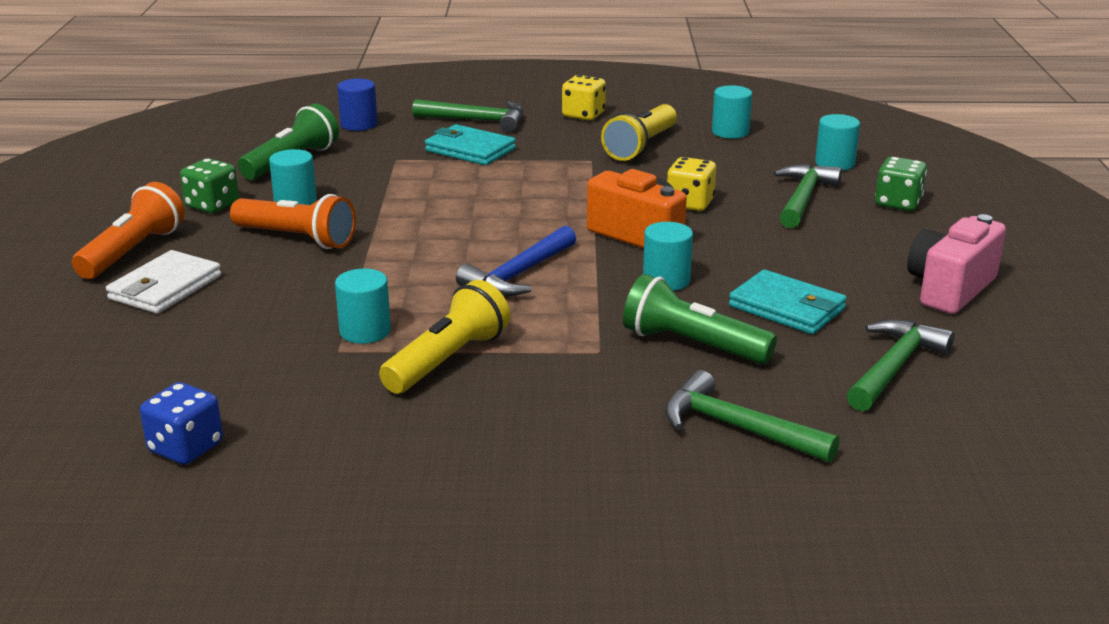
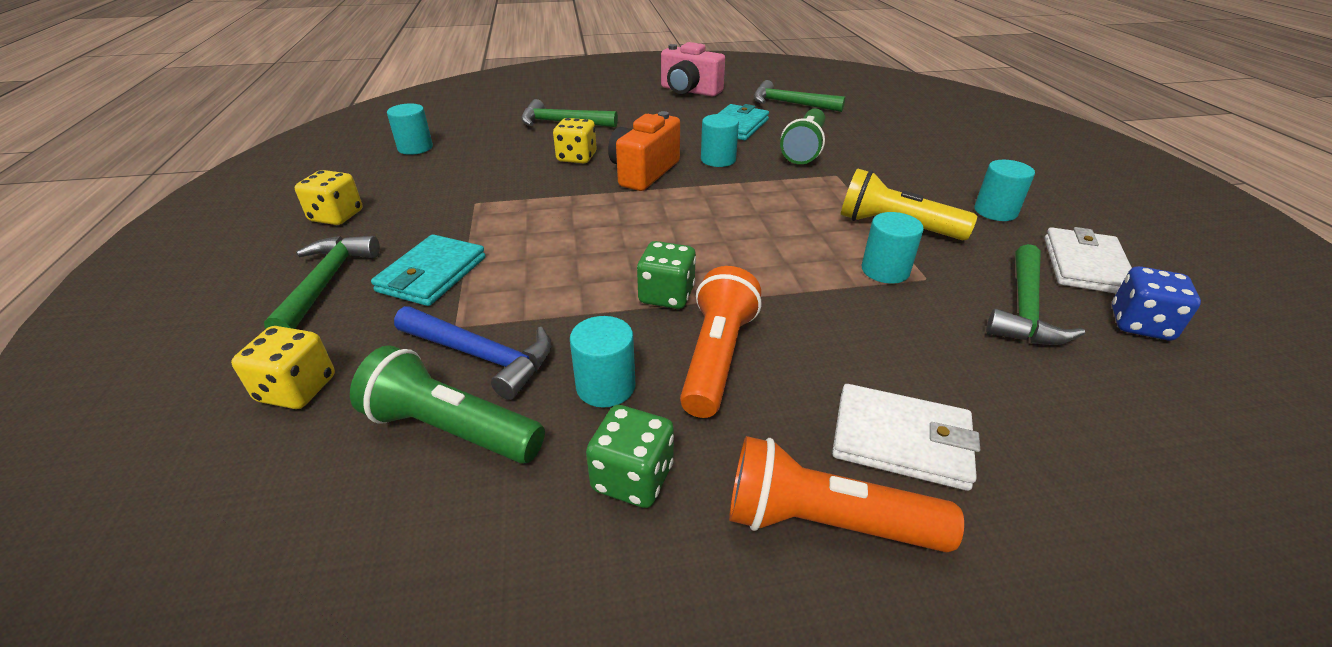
camera: 100 degrees left, 10 degrees up
(298, 460) = (1085, 265): none -> white wallet
(359, 124) = (297, 389): blue cylinder -> yellow dice
(518, 275) = (738, 213): blue hammer -> blue hammer (482, 356)
(641, 147) = (443, 182): yellow flashlight -> none
(736, 428) = (887, 136): green hammer -> green hammer (1025, 309)
(835, 163) = (494, 114): turquoise cylinder -> turquoise cylinder (995, 211)
(898, 203) = (567, 99): green dice -> green dice (666, 295)

